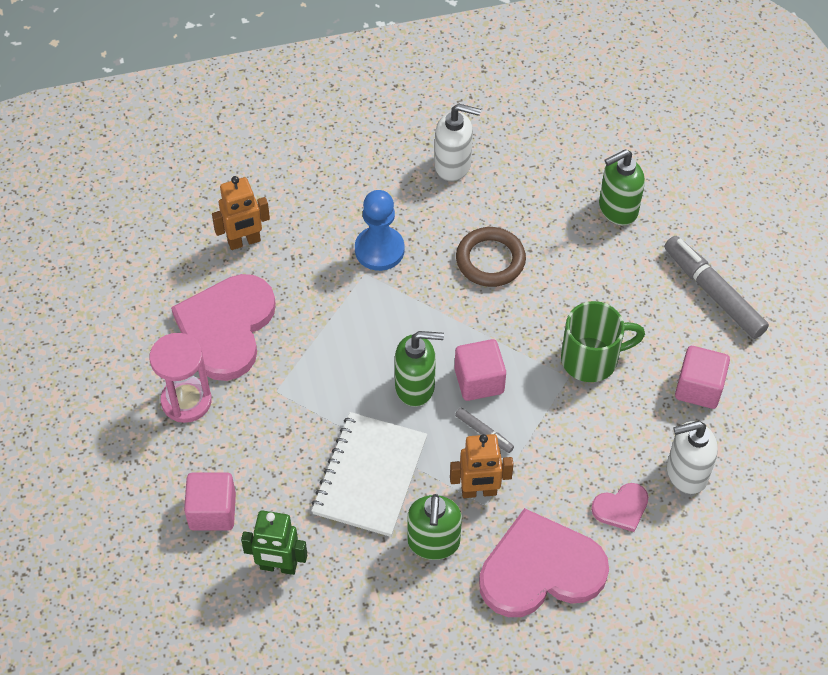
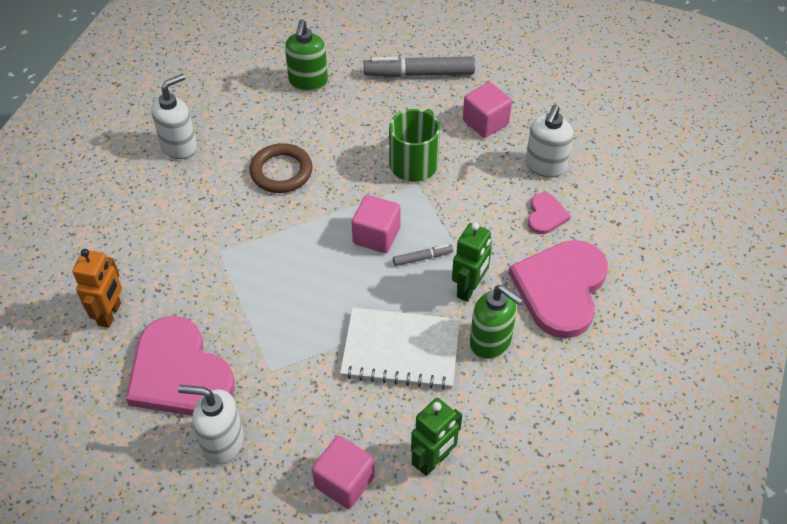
camera: 55 degrees left, 5 degrees down
(186, 401) = (222, 442): pink hourglass -> white soap dispenser
(370, 476) = (401, 350): white notebook -> white notebook turned 45 degrees counterclockwise
(379, 250) = (207, 231): blue pawn -> none
(415, 387) = (348, 277): green soap dispenser -> none
(479, 491) = (469, 289): orange robot -> green robot

